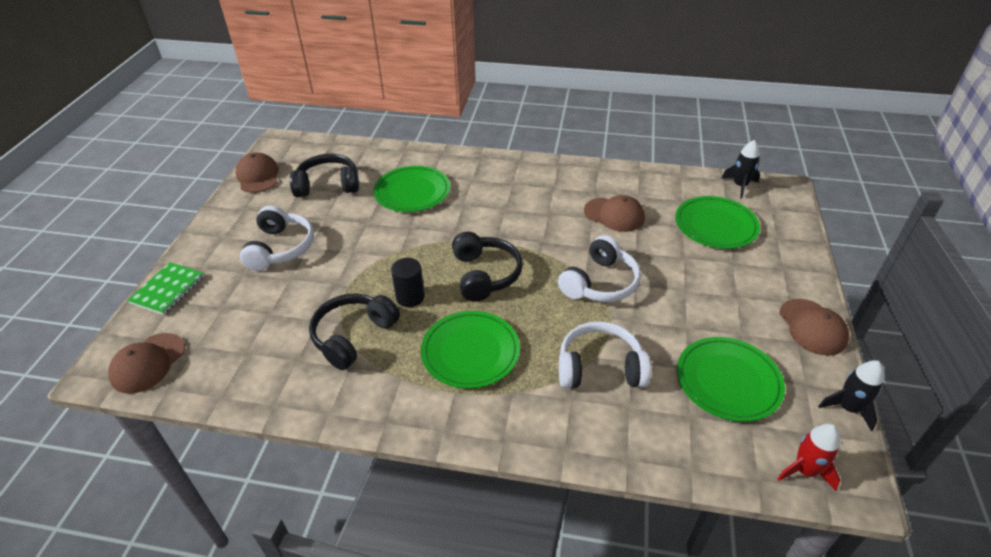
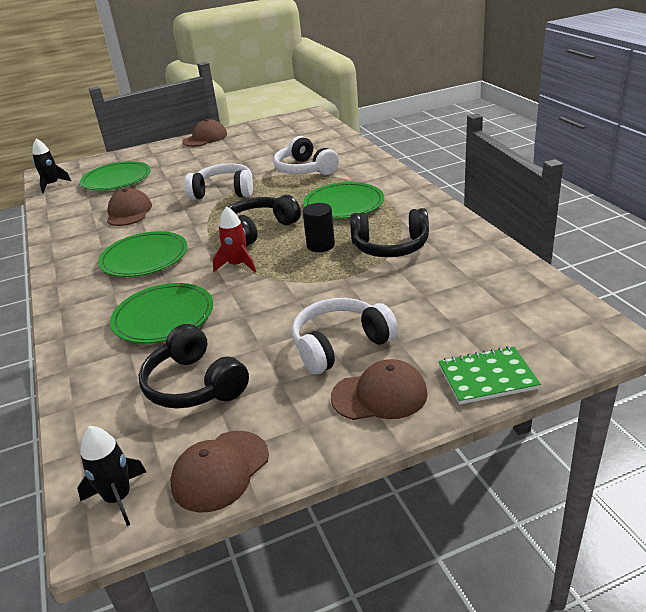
camera: 120 degrees left, 10 degrees down
(148, 363) = (559, 318): brown cap -> brown cap (379, 395)
(728, 381) = (273, 143): green plate -> green plate (144, 258)
(804, 470) = (312, 121): red rocket -> red rocket (237, 265)
(848, 408) = (260, 122): black rocket -> black rocket (118, 498)

